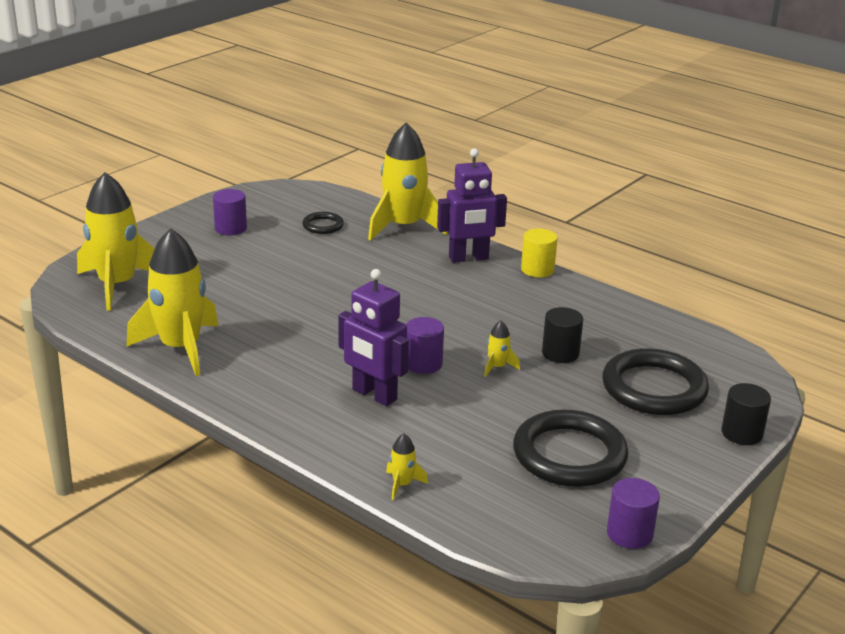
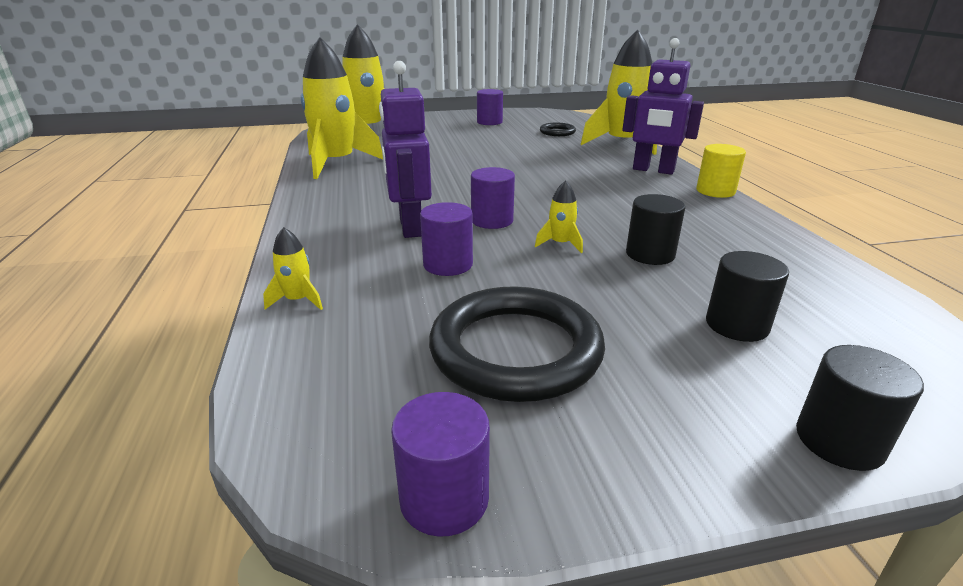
camera: 40 degrees right, 0 degrees up
(451, 416) = (448, 264): none -> purple cylinder
(654, 388) = (737, 325): black ring -> black cylinder

